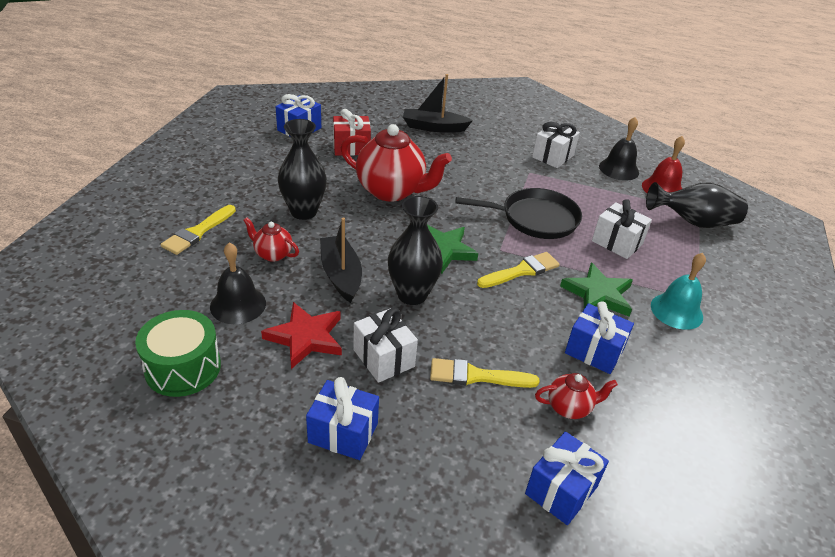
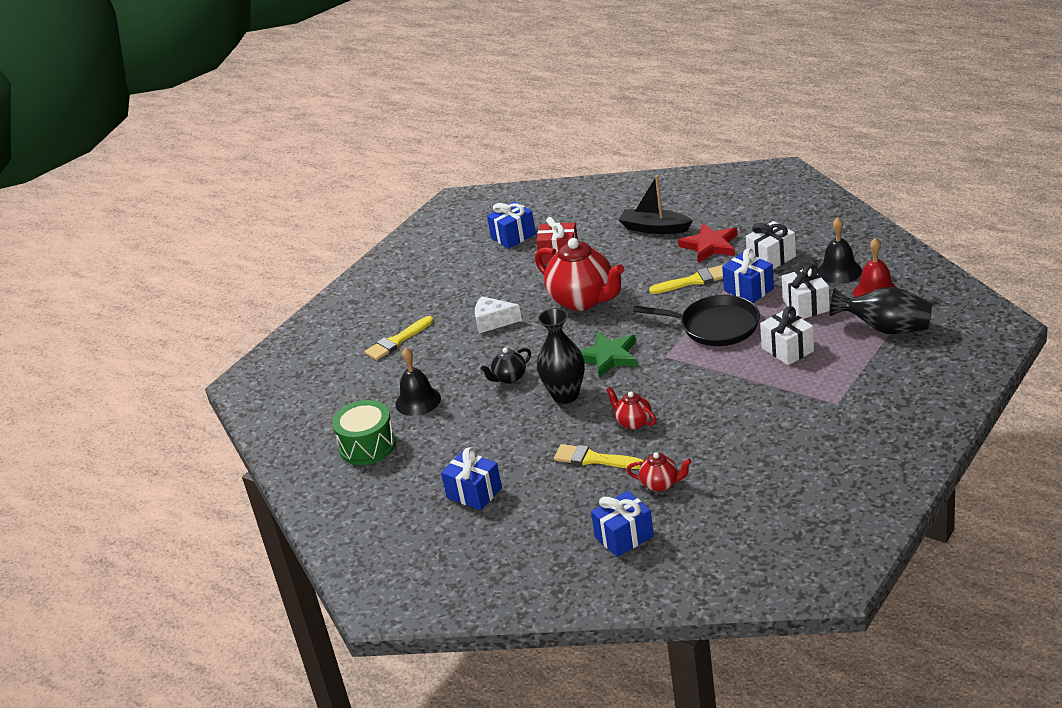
camera: 25 degrees right, 5 degrees down
(272, 254) = (456, 360): red teapot -> red teapot (633, 422)
(303, 212) = (493, 322): black vase -> white cheese
(306, 337) = (465, 427): red star -> red star (710, 246)
(341, 275) = (509, 378): black boat -> black teapot
(384, 358) = (523, 444): white gift -> white gift (806, 305)
(521, 271) = (676, 376): yellow brush -> yellow brush (693, 281)
(594, 351) = (707, 444): blue gift -> blue gift (749, 289)
(598, 294) = (739, 397): green star -> none
(676, 311) = (807, 413): turquoise bell -> none

